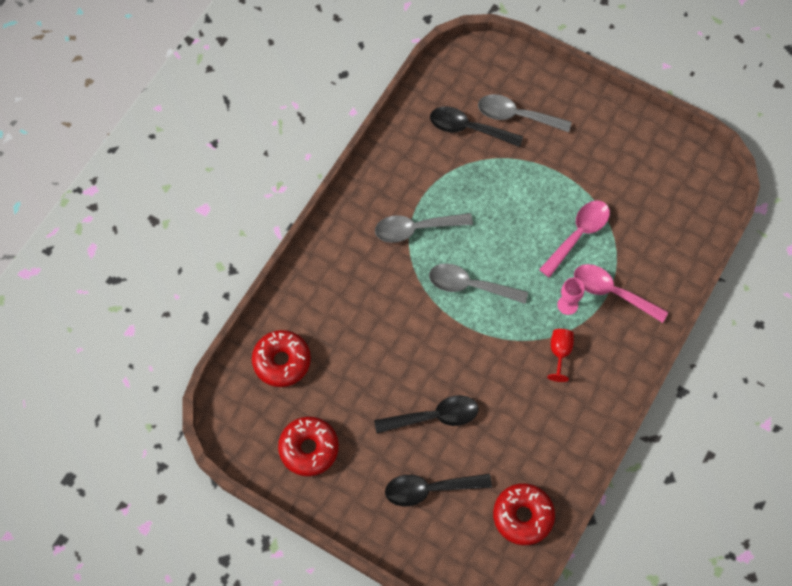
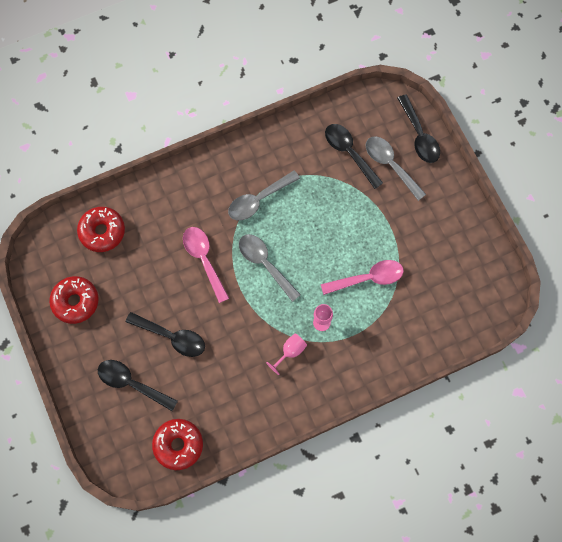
camera: 35 degrees right, 5 degrees up
(416, 229) = (258, 200): grey spoon -> grey spoon turned 60 degrees counterclockwise
(522, 71) = (419, 136): none -> black spoon
(560, 353) = (290, 352): red goblet -> pink goblet
(612, 292) = (360, 334): pink spoon -> pink spoon (204, 260)

